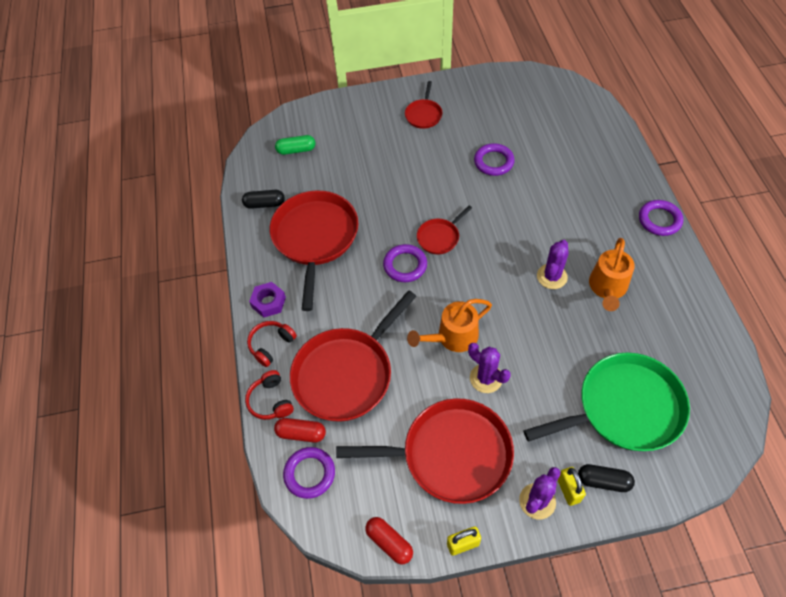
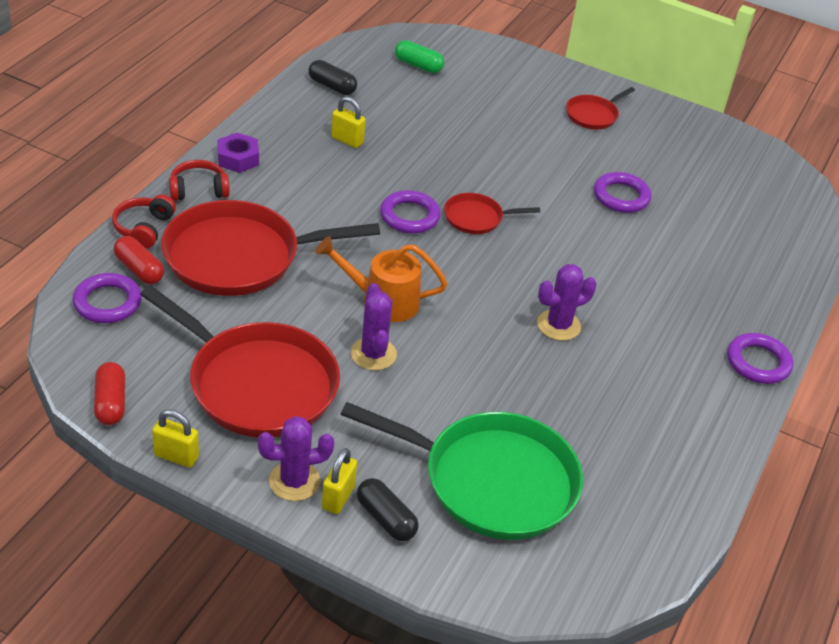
camera: 30 degrees right, 15 degrees down
(315, 238) = (347, 140): red pan -> yellow padlock
(607, 288) = (610, 376): orange watering can -> none

